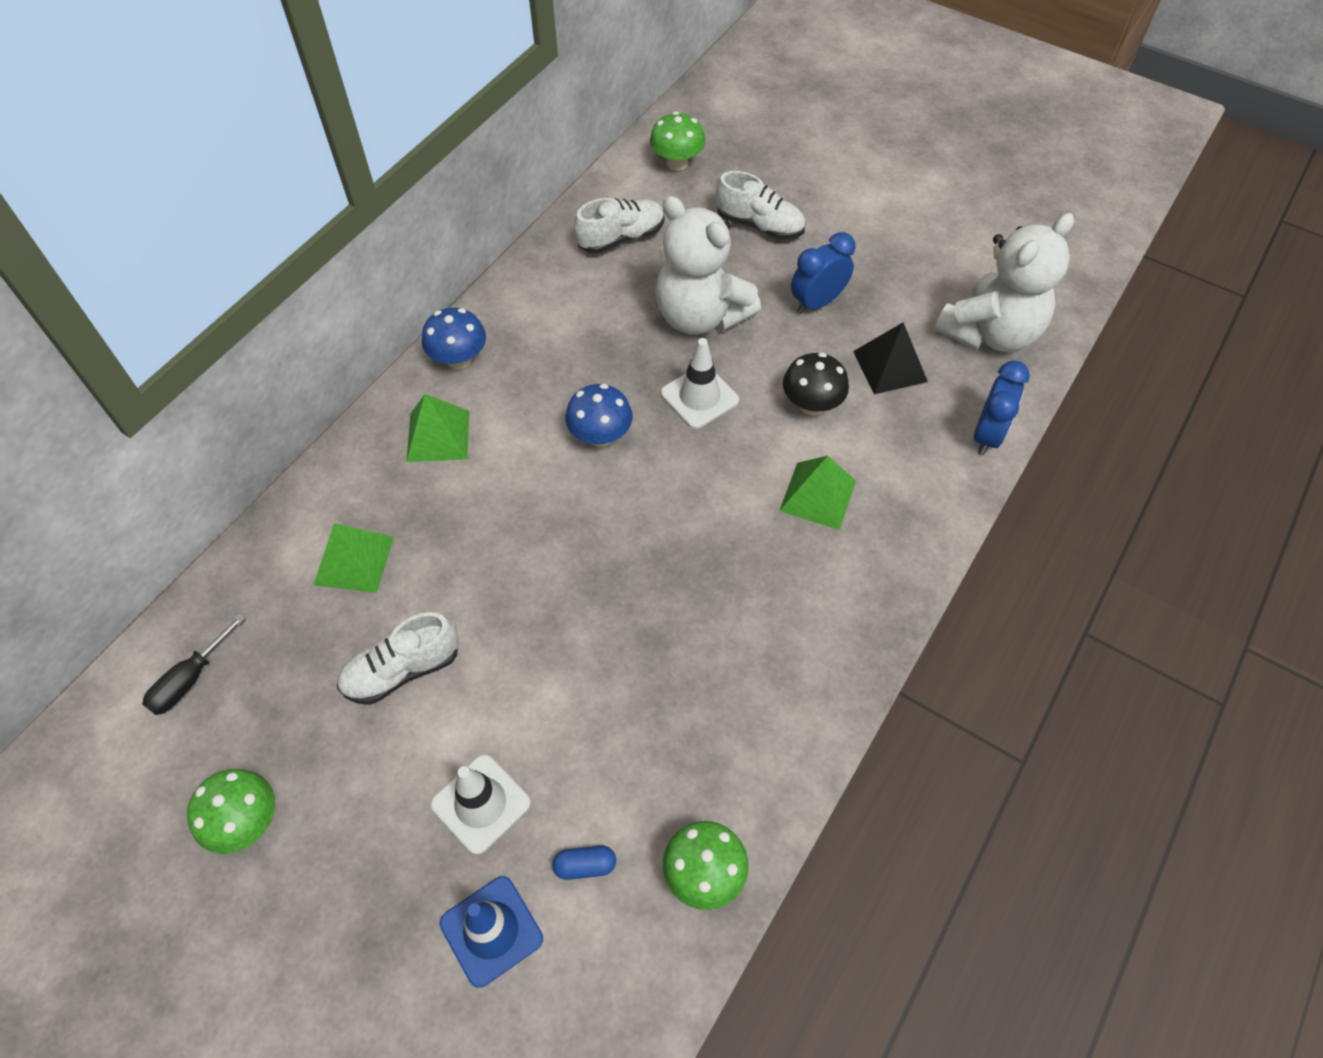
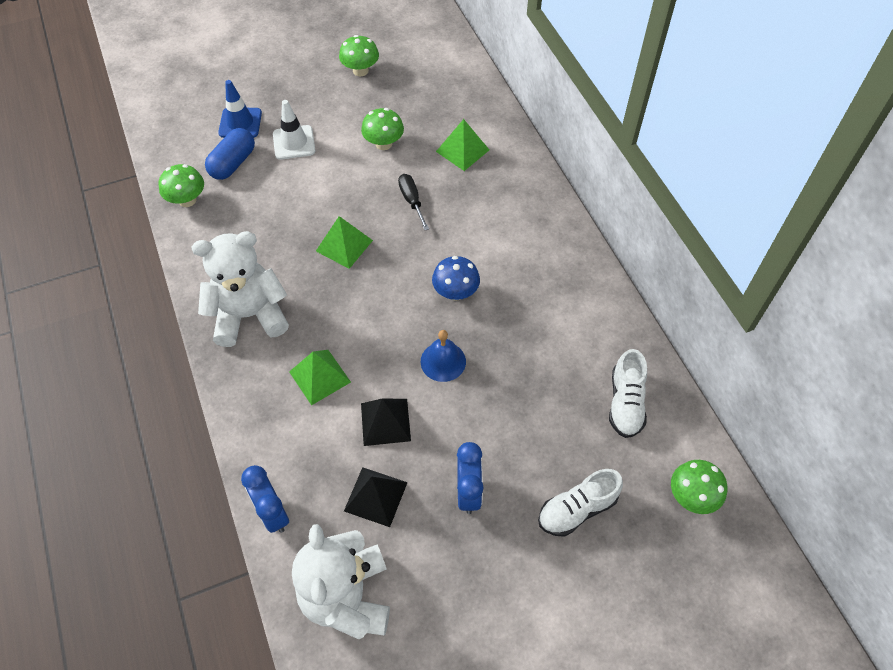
camera: 125 degrees right, 0 degrees up
(190, 679) = (446, 74): black screwdriver -> black screwdriver (412, 201)
(402, 670) = (384, 144): white shoe -> green mushroom
(438, 435) = (518, 217): green pyramid -> green pyramid (344, 245)
(459, 359) = (572, 253): blue mushroom -> none
(585, 865) = (233, 163): blue capsule -> blue capsule, size x1.91
(699, 397) = (443, 361): white traffic cone -> blue bell
(700, 316) = (511, 406): white teddy bear -> white teddy bear (249, 315)
(811, 404) = (385, 422): black mushroom -> black pyramid

